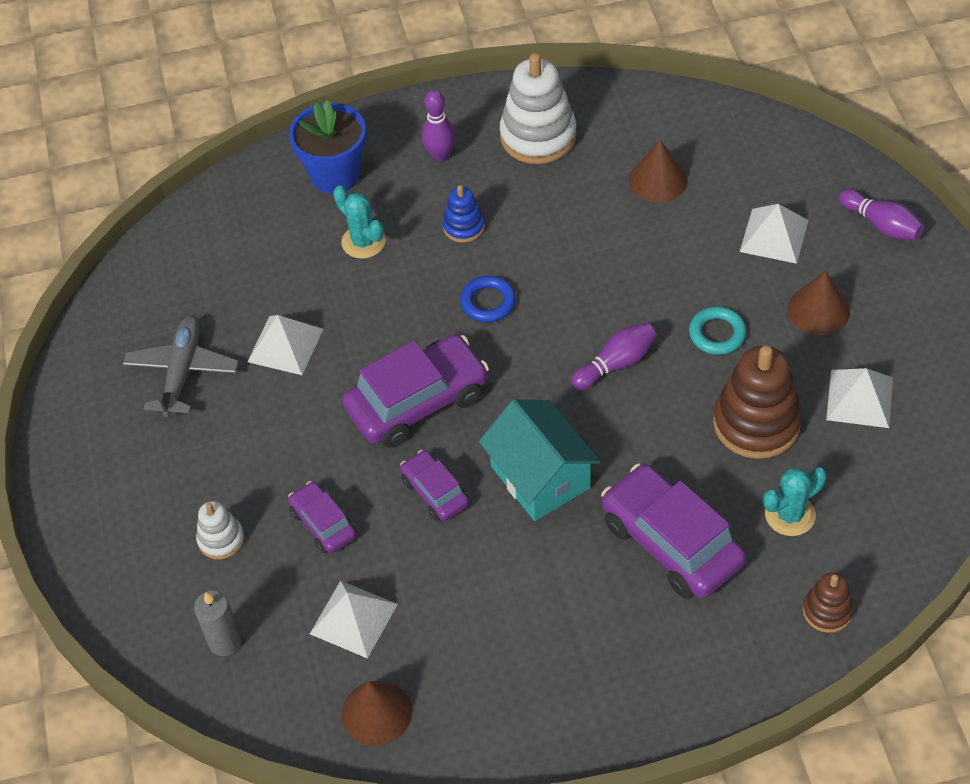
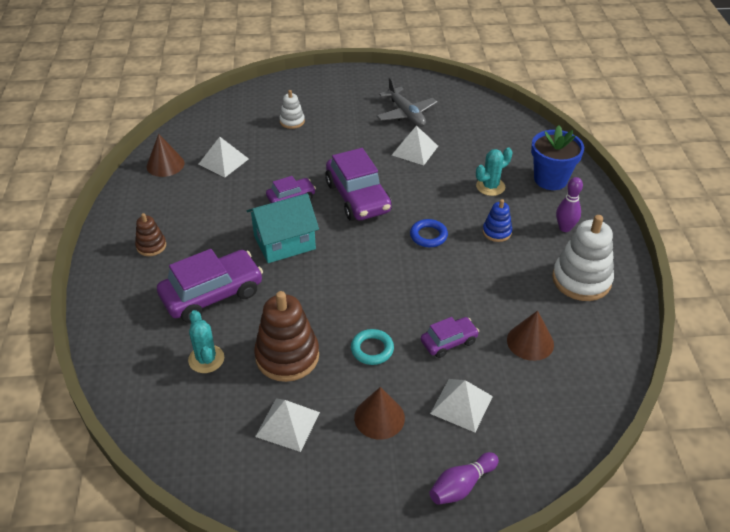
camera: 95 degrees right, 10 degrees down
(182, 371) = (406, 114): grey plane -> grey plane turned 45 degrees clockwise
(225, 641) = (231, 120): grey candle -> none
(323, 523) = (287, 155): purple car -> purple car (449, 342)
(616, 364) = (360, 290): purple bowling pin -> none
(827, 611) = (126, 363): brown stacking toy -> brown stacking toy (151, 246)

